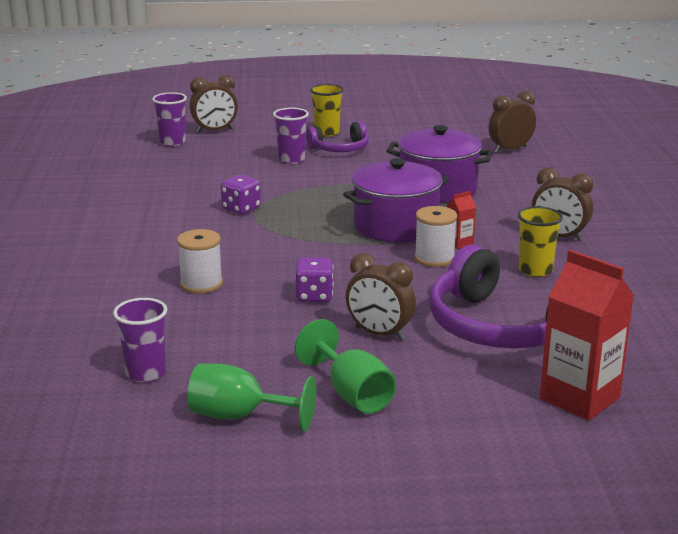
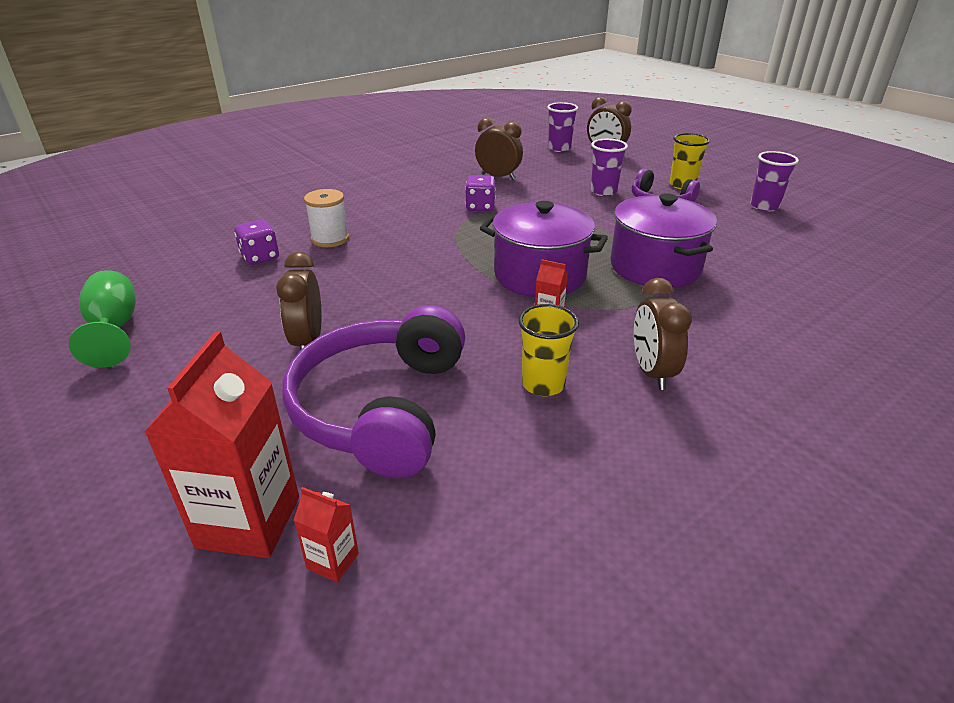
camera: 55 degrees right, 10 degrees up
(146, 373) = (168, 270): purple cup -> purple cup (764, 206)
(314, 296) = (354, 287): purple dice -> purple dice (260, 257)
(352, 394) = (179, 367): green goblet -> none
(434, 258) = (497, 317): white spool -> none
(510, 150) = (822, 271): brown clock -> brown clock (498, 177)
(639, 378) = (333, 561): none -> red carton

